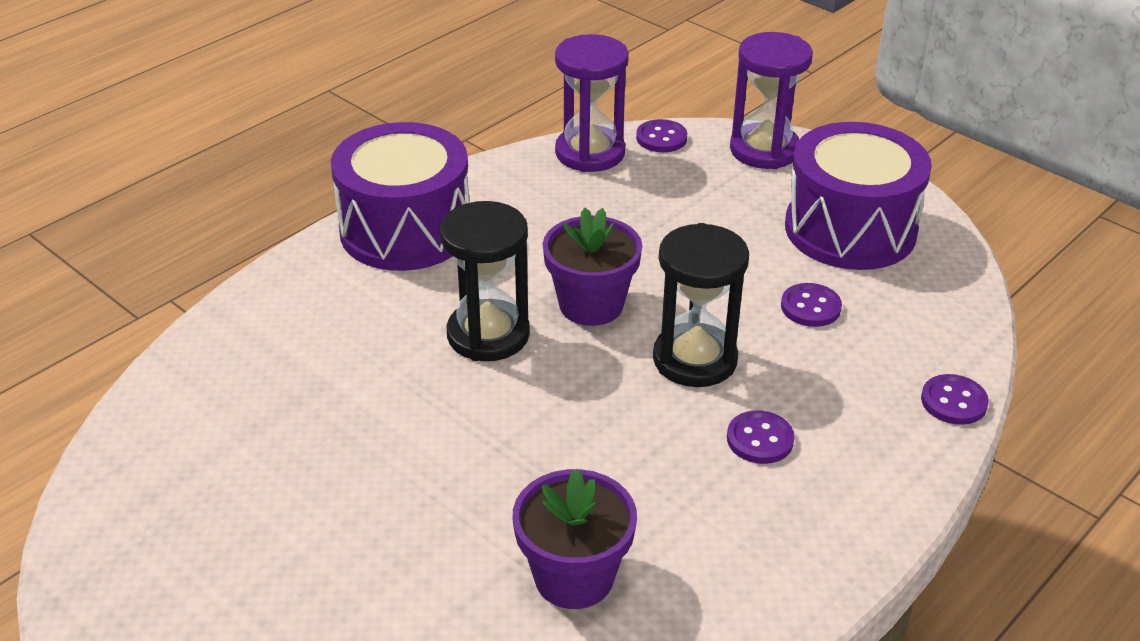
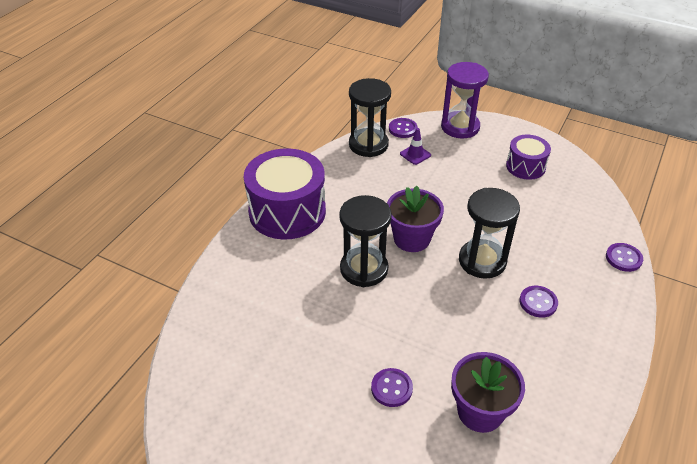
camera: 15 degrees left, 5 degrees up
(590, 153) = (368, 145): purple hourglass -> black hourglass
(663, 180) = (415, 154): none -> purple traffic cone
(810, 307) = (527, 217): purple button -> purple button (391, 388)
(850, 229) = (525, 166): purple drum -> purple drum, size x0.54

